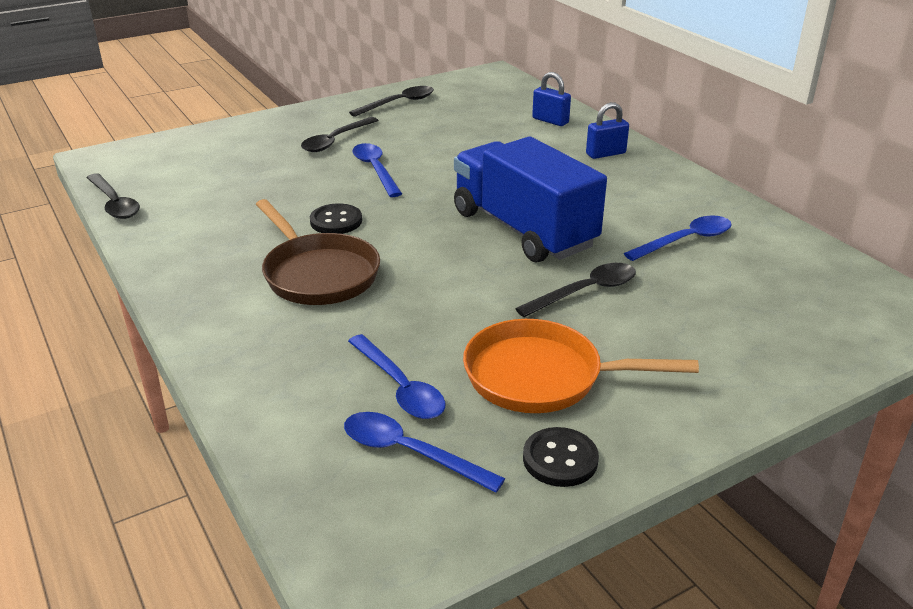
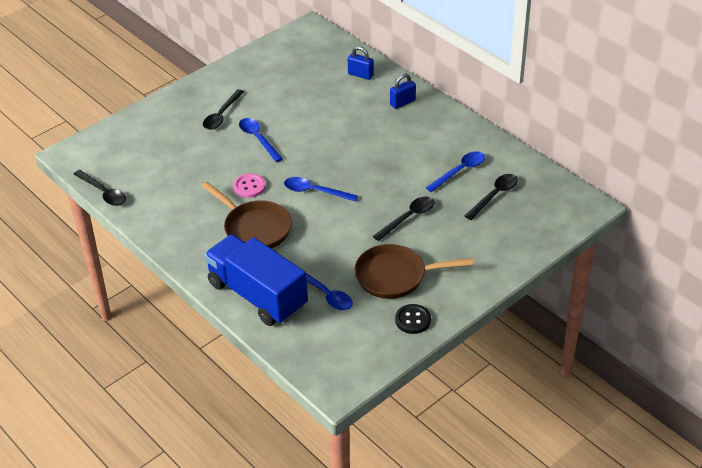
camera: 10 degrees left, 10 degrees up
(336, 221) = (249, 187): black button -> pink button
(399, 103) = (251, 70): black spoon -> black spoon (494, 196)
(410, 453) = (341, 328): blue spoon -> blue spoon (315, 191)
(523, 229) = (364, 177): blue truck -> blue truck (257, 295)
(542, 376) = (395, 276): orange pan -> brown pan

